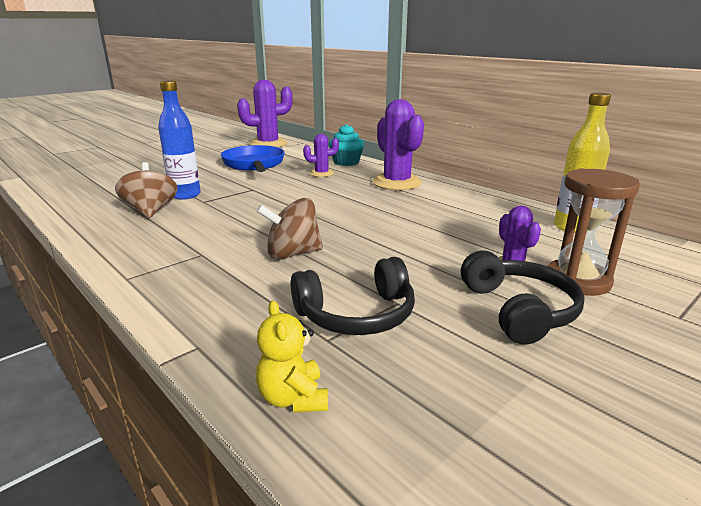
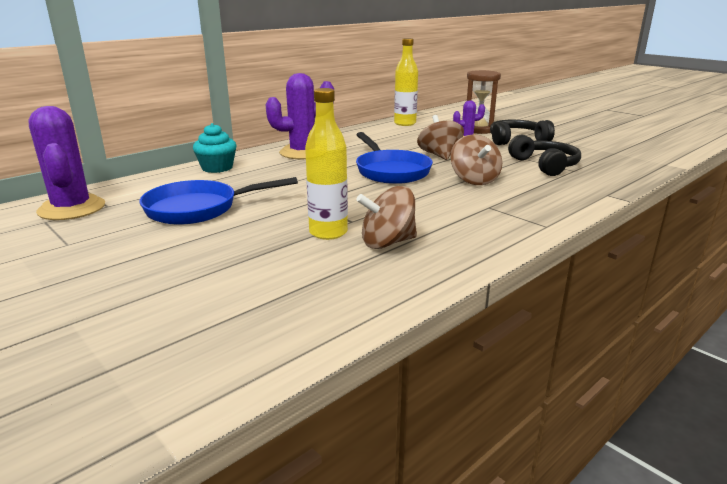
camera: 90 degrees left, 0 degrees up
(185, 195) = (328, 232): blue bottle -> yellow bottle
(293, 398) = (624, 174): yellow teddy bear -> none
(321, 173) = (259, 177): purple cactus -> none
(333, 215) = (391, 171): none -> blue pan
(400, 241) = (439, 155): none -> brown spinning top

